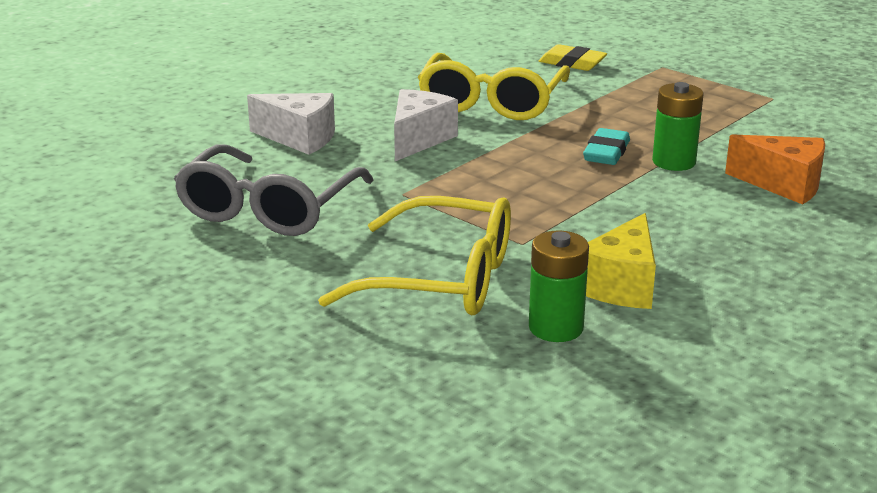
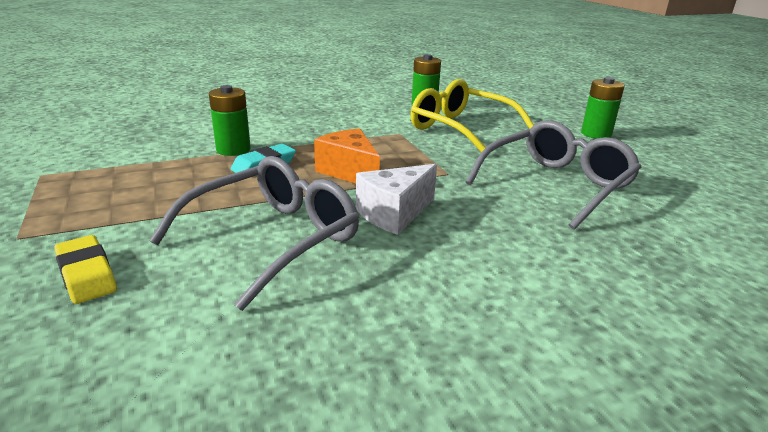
camera: 155 degrees left, 0 degrees up
(210, 332) = (596, 134): none -> green battery
(300, 138) = (511, 246): white cheese -> none
(491, 102) = (273, 238): yellow glasses -> grey glasses
(621, 285) = (374, 110): yellow cheese -> none
(784, 185) = (203, 125): orange cheese -> orange cheese (350, 172)

